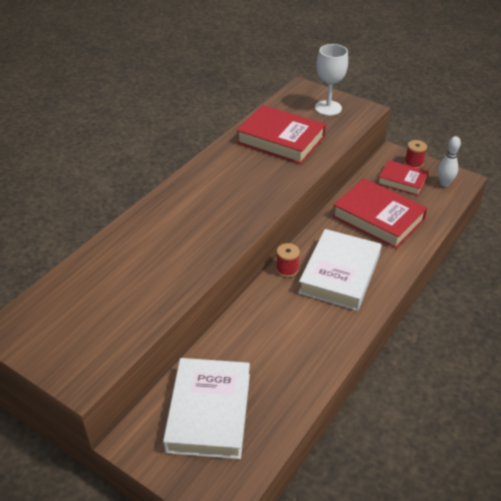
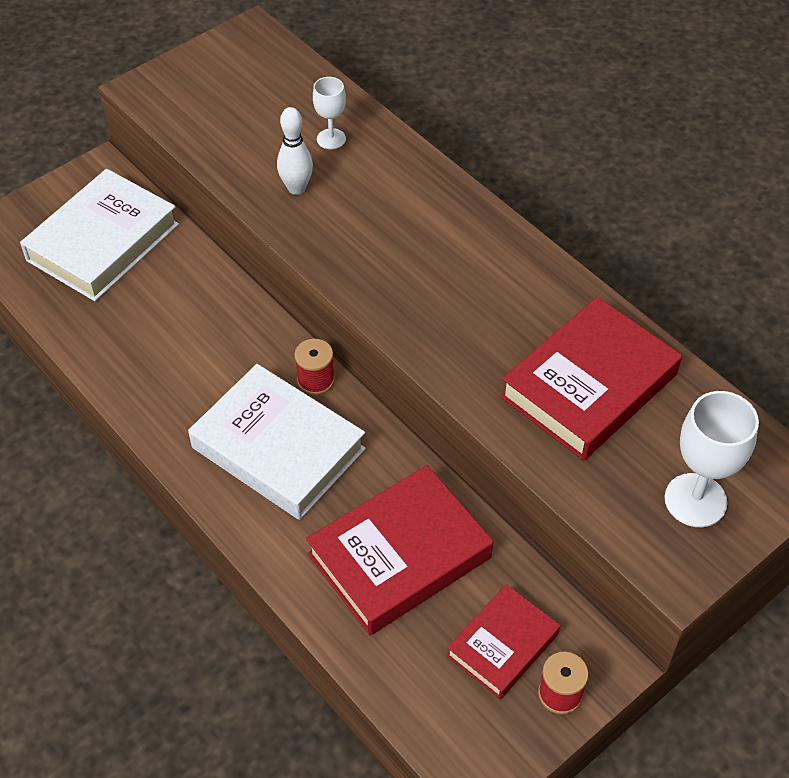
camera: 105 degrees right, 10 degrees up
(123, 260) = (331, 139): none -> white goblet
(209, 412) = (103, 242): white book -> white book turned 75 degrees counterclockwise
(444, 183) = (472, 727): white bowling pin -> white bowling pin (296, 188)

